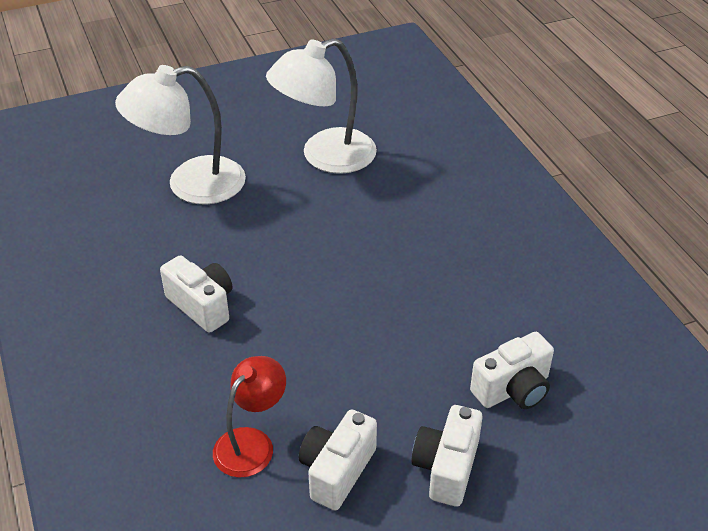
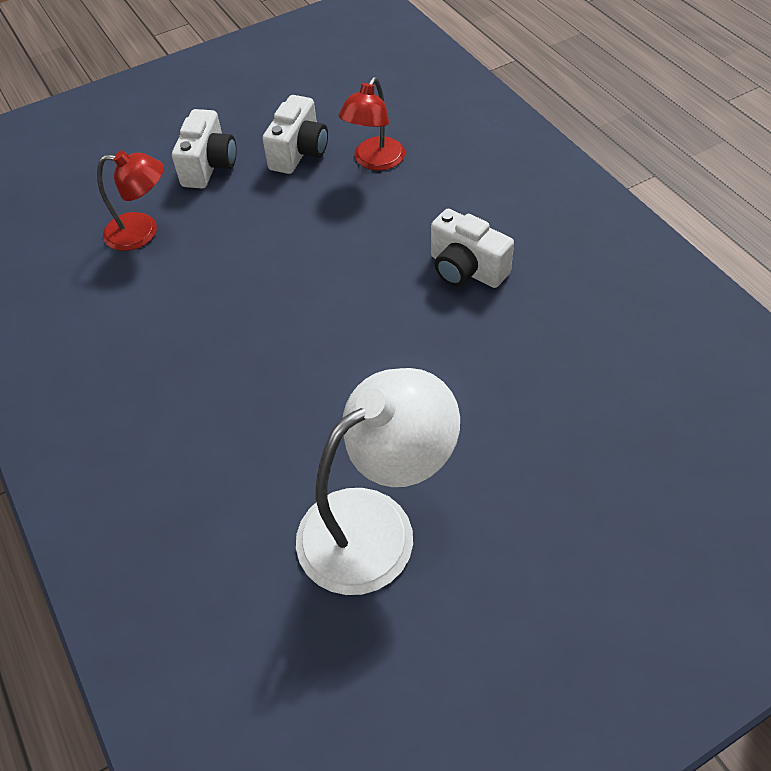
camera: 175 degrees right, 10 degrees up
(190, 184) = (558, 437): white lamp -> none
(513, 389) = (142, 232): white camera -> red lamp

